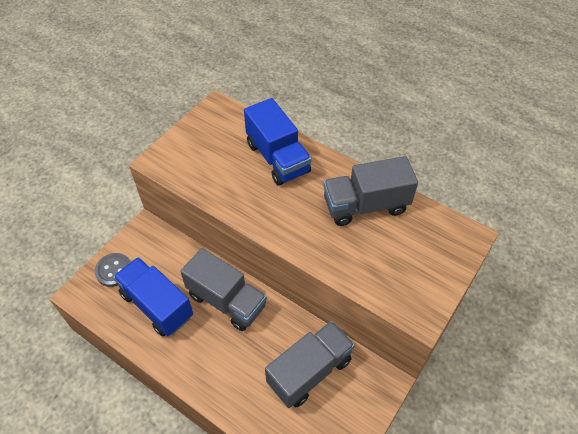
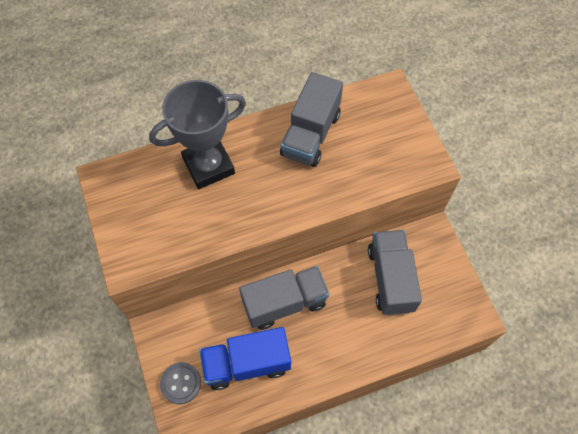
camera: 55 degrees left, 10 degrees up
(277, 158) = (208, 166): blue truck -> grey trophy

